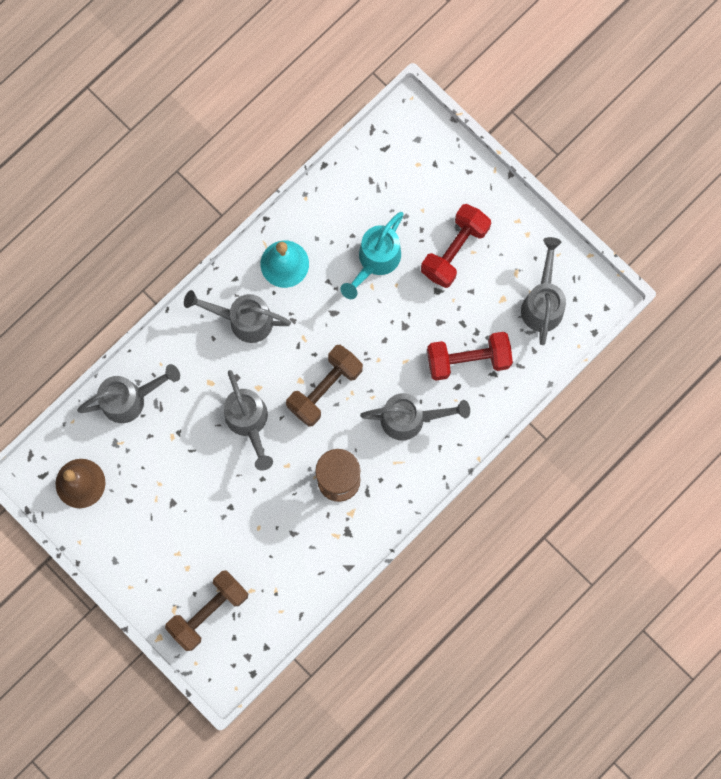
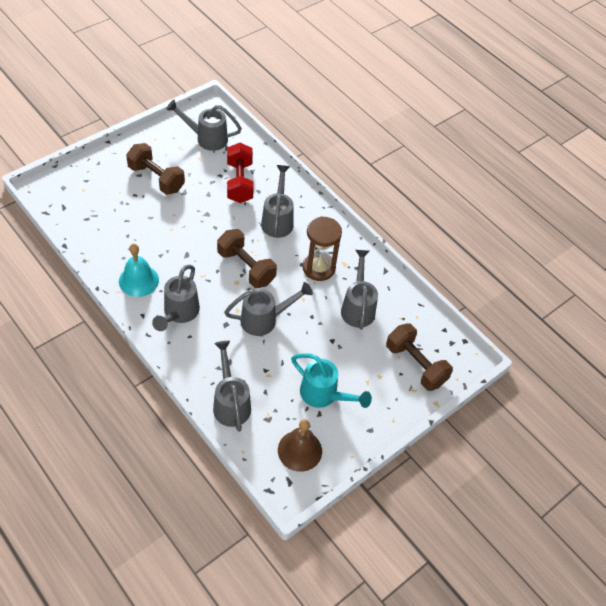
camera: 90 degrees left, 25 degrees down
(285, 535) = (358, 307): none -> grey watering can
(375, 261) = (152, 224): turquoise watering can -> turquoise watering can (324, 395)
(454, 251) = (156, 178): red dumbbell -> brown dumbbell

